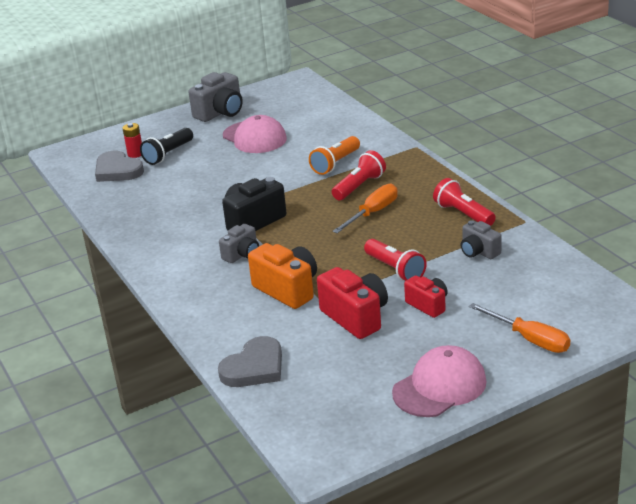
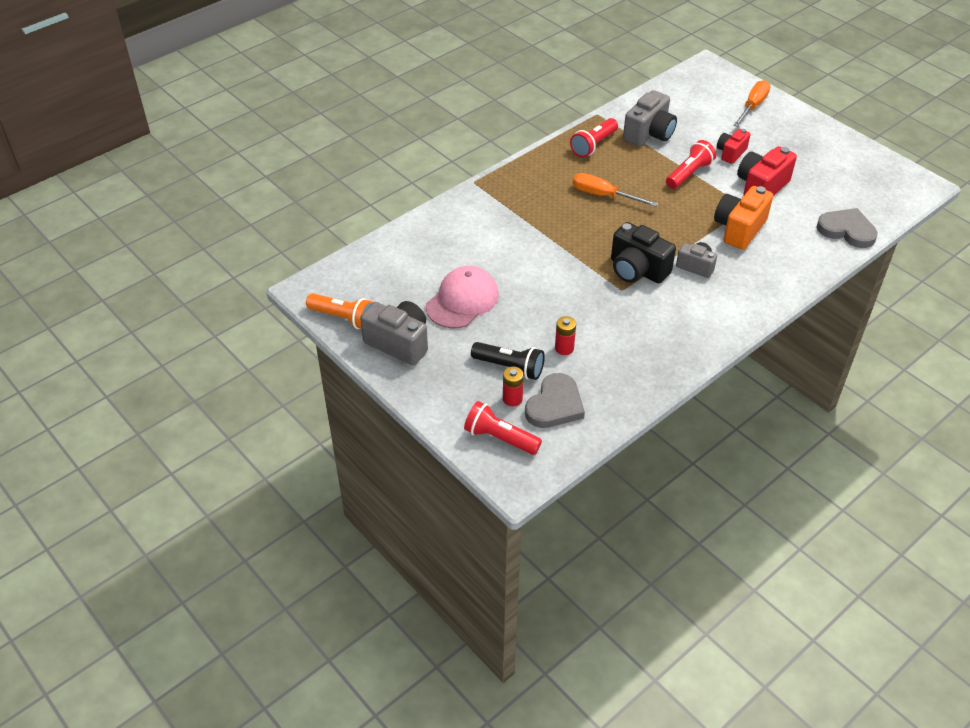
camera: 105 degrees left, 15 degrees up
(174, 178) = (564, 348): none -> red battery
(335, 164) = (515, 230): orange flashlight -> orange flashlight (343, 318)
(359, 186) = (557, 209): red flashlight -> red flashlight (500, 438)
(439, 387) = (823, 140): pink cap -> none
(478, 252) = (649, 134): grey camera -> grey camera, size x1.64

